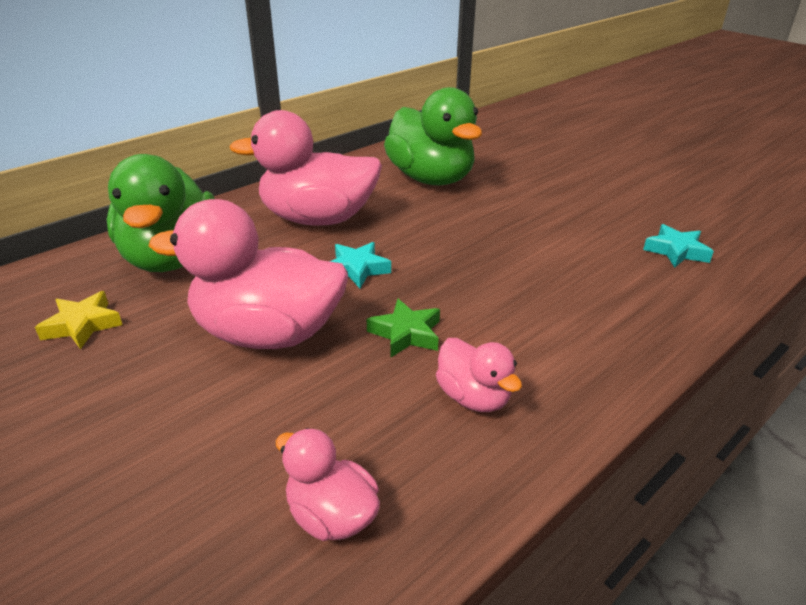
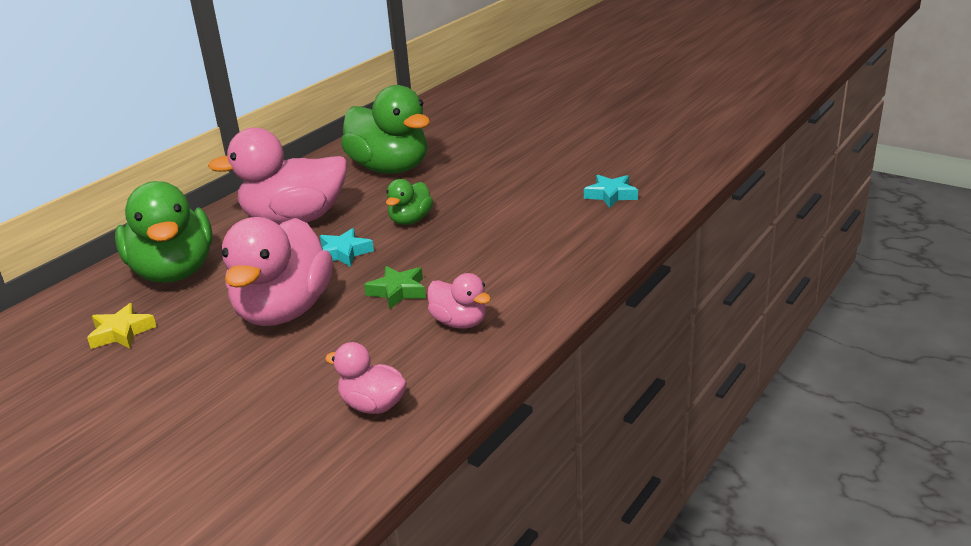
camera: 10 degrees left, 5 degrees down
(268, 334) = (284, 311): pink duck -> pink duck turned 75 degrees counterclockwise
(440, 242) = (410, 220): none -> green duck

